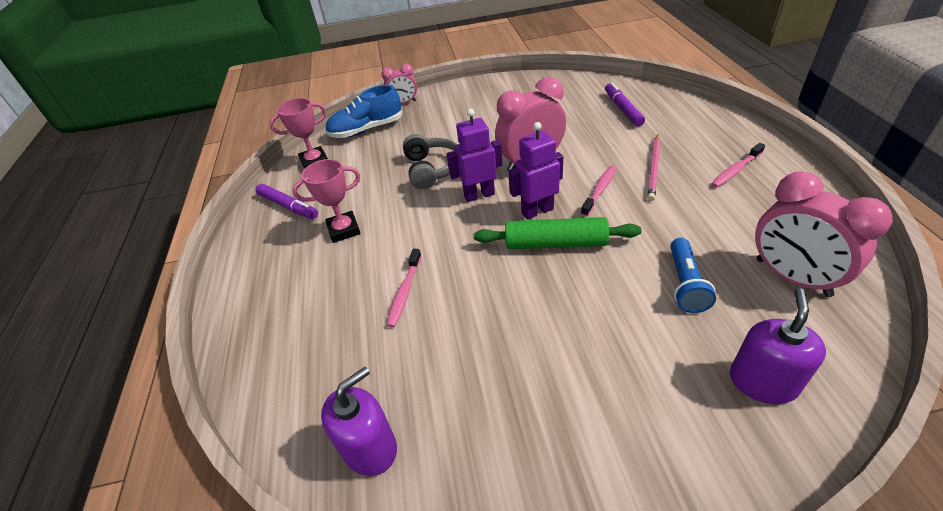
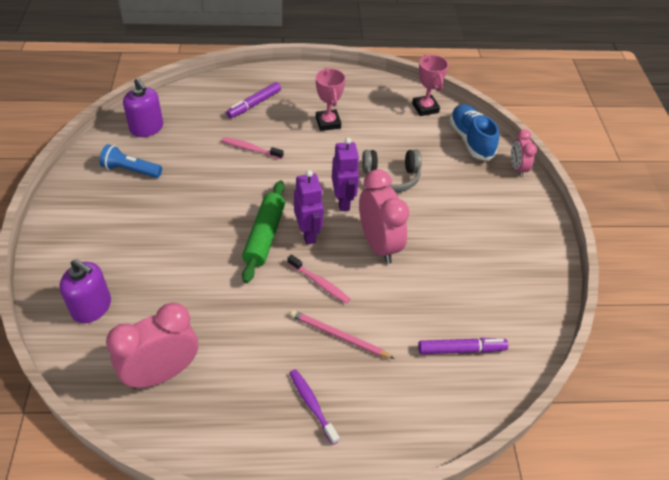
camera: 90 degrees right, 5 degrees up
(288, 206) = (367, 95): purple marker -> purple marker (254, 104)
(685, 284) = (188, 300): blue flashlight -> blue flashlight (130, 170)
(735, 170) = (312, 404): pink toothbrush -> purple toothbrush

